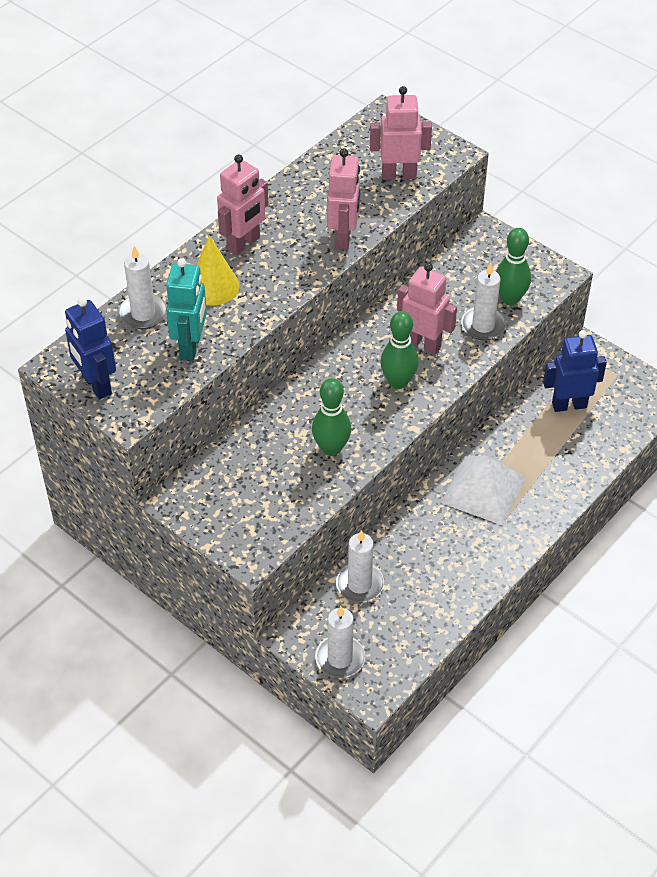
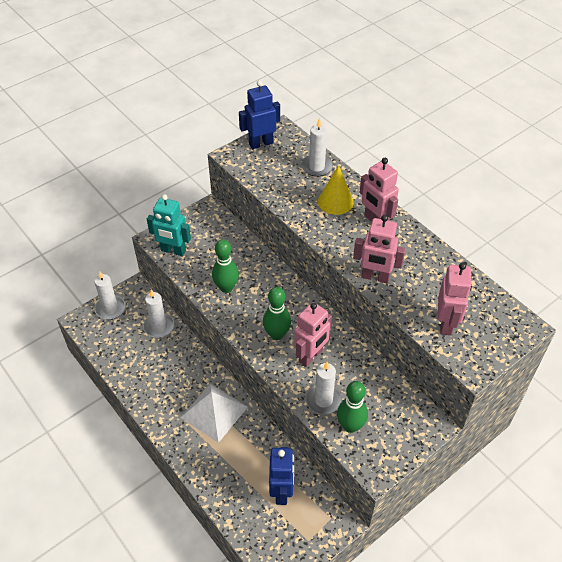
camera: 100 degrees right, 0 degrees up
(191, 346) = (282, 186): turquoise robot -> turquoise robot (173, 251)

